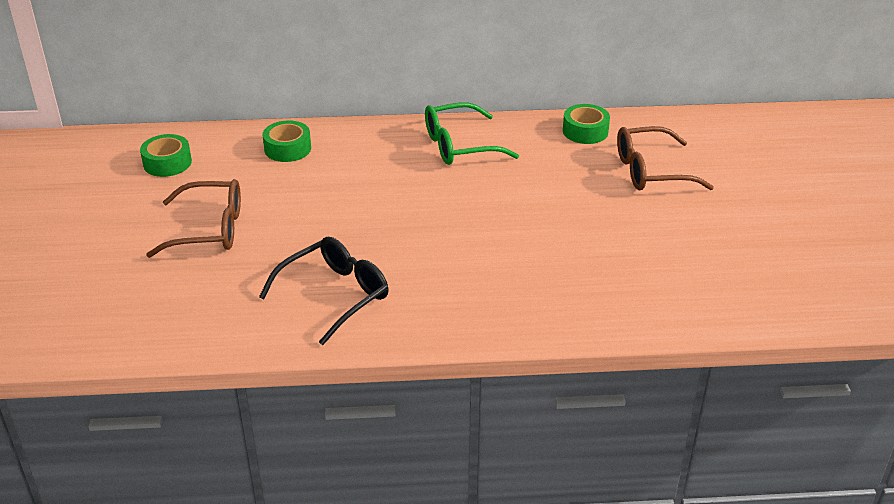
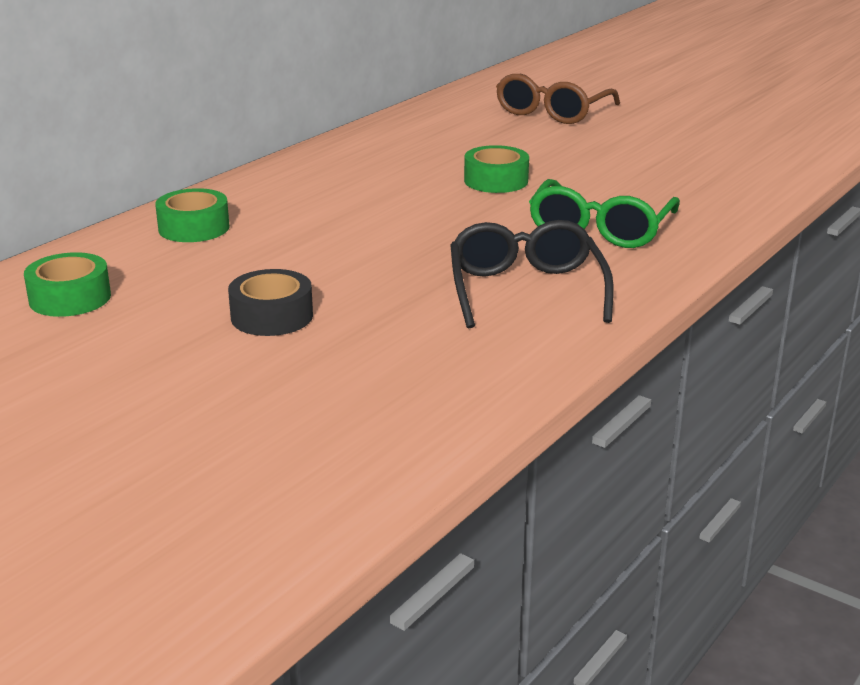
camera: 50 degrees left, 10 degrees down
(209, 229) = (272, 316): brown glasses -> black tape
(459, 146) = (363, 158): green glasses -> green glasses (600, 230)
(585, 131) = (444, 111): green tape -> green tape (496, 181)

